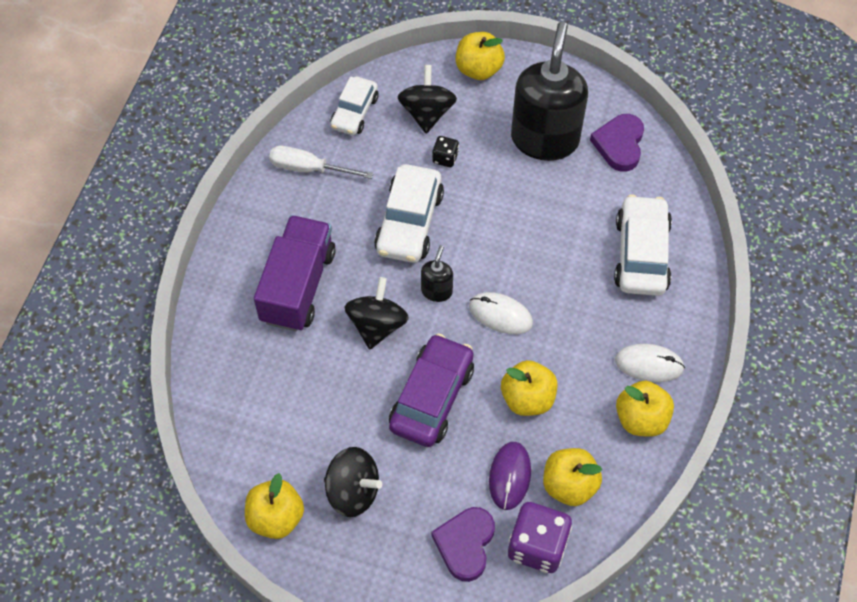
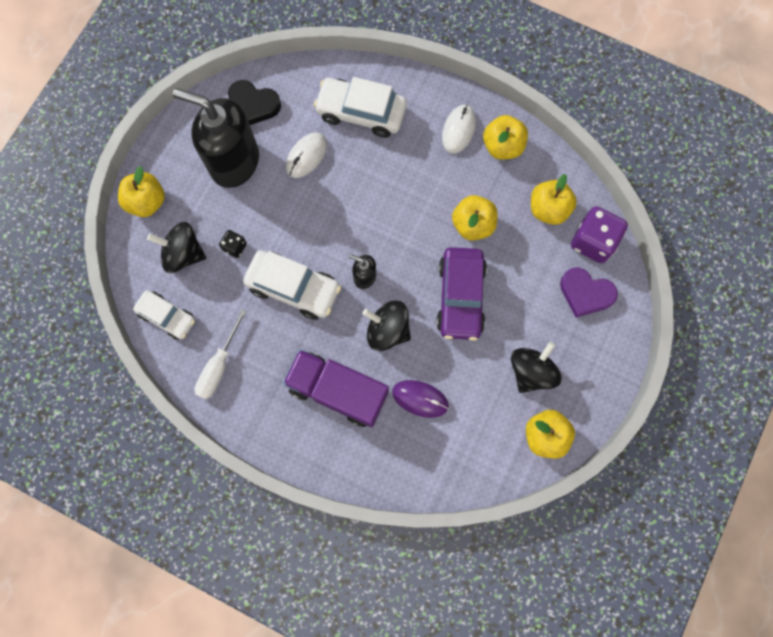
camera: 80 degrees left, 15 degrees up
(432, 397) = (460, 297): purple car -> purple car turned 120 degrees counterclockwise
(500, 314) = (396, 230): white mouse -> white mouse (306, 156)
(509, 476) = (535, 250): purple mouse -> purple mouse (420, 399)
(619, 144) = (253, 105): purple heart -> black heart

